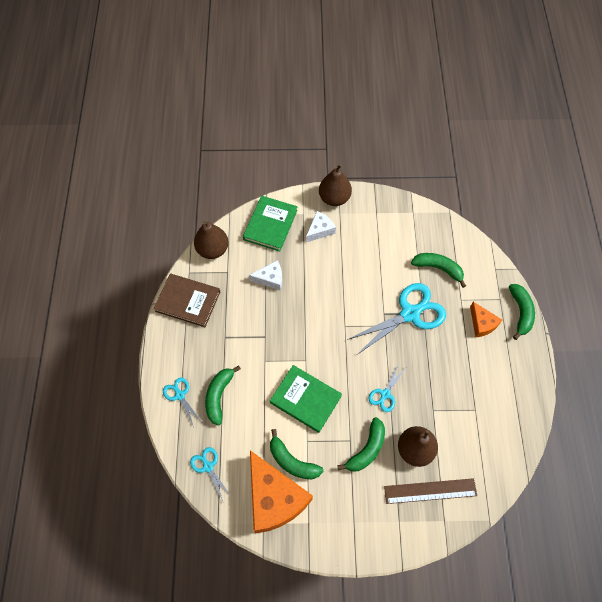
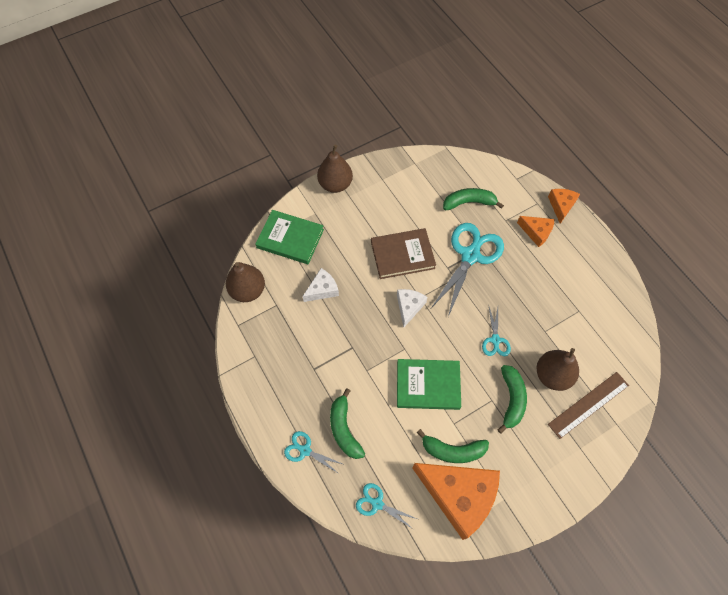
camera: 30 degrees left, 0 degrees up
(188, 301) = (255, 354): brown book -> brown book (402, 255)
(270, 225) = (290, 239): green book -> green book turned 60 degrees counterclockwise
(320, 230) = (340, 220): white cheese -> white cheese (409, 307)
(520, 312) = (561, 206): green banana -> orange cheese

